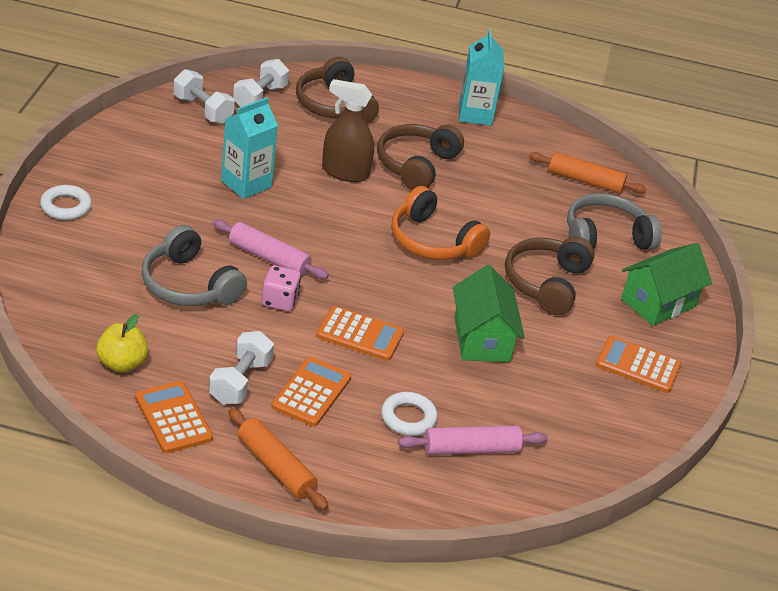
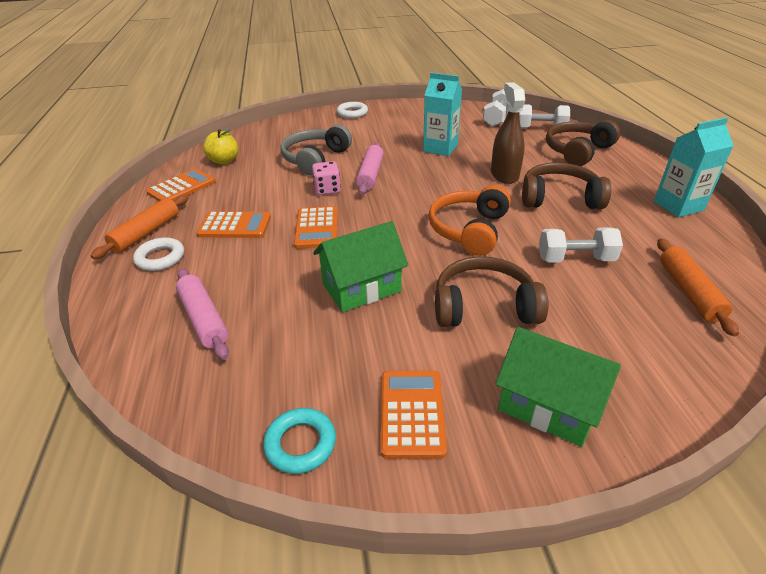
camera: 75 degrees right, 0 degrees up
(240, 382) = (230, 198): white dumbbell -> white dumbbell (575, 259)
(408, 418) = (229, 275): white ring -> white ring (160, 258)
(605, 237) = (614, 330): grey headphones -> none
(641, 427) = (300, 444): none -> turquoise ring

